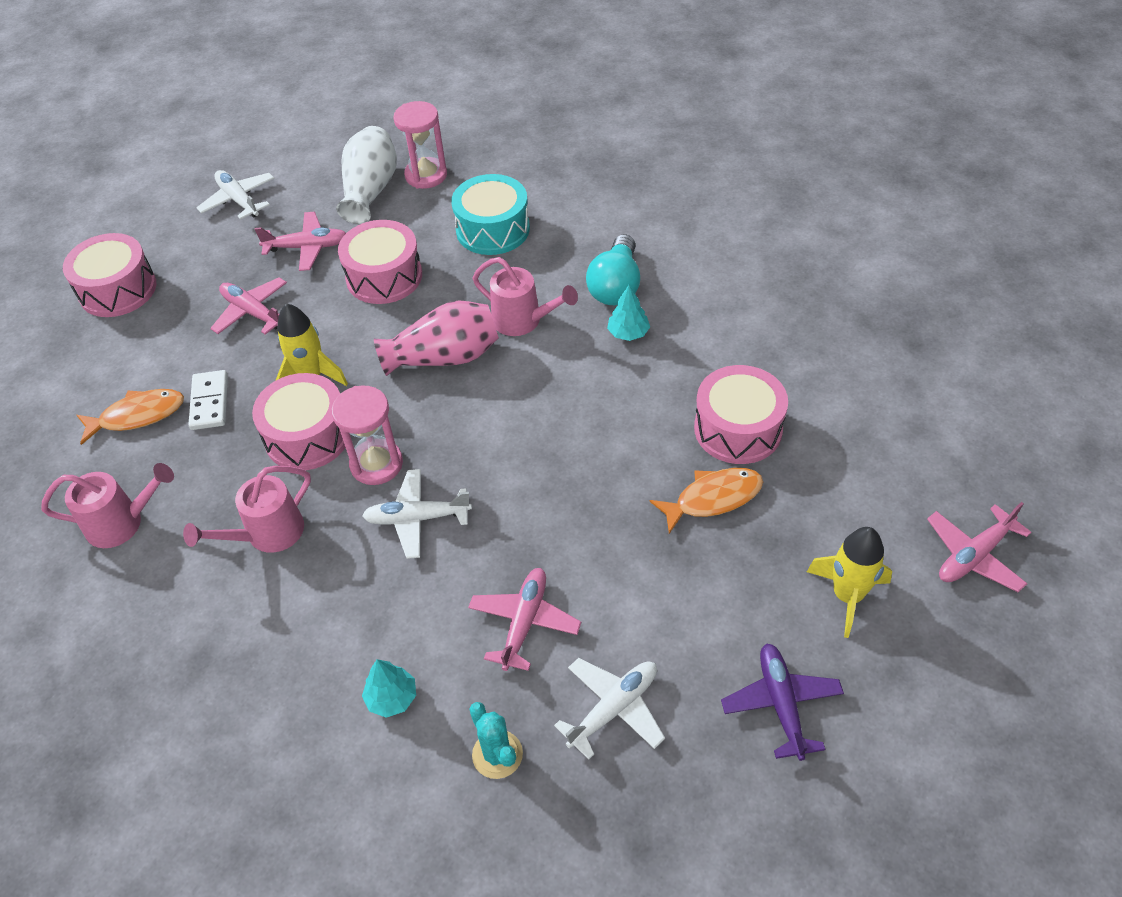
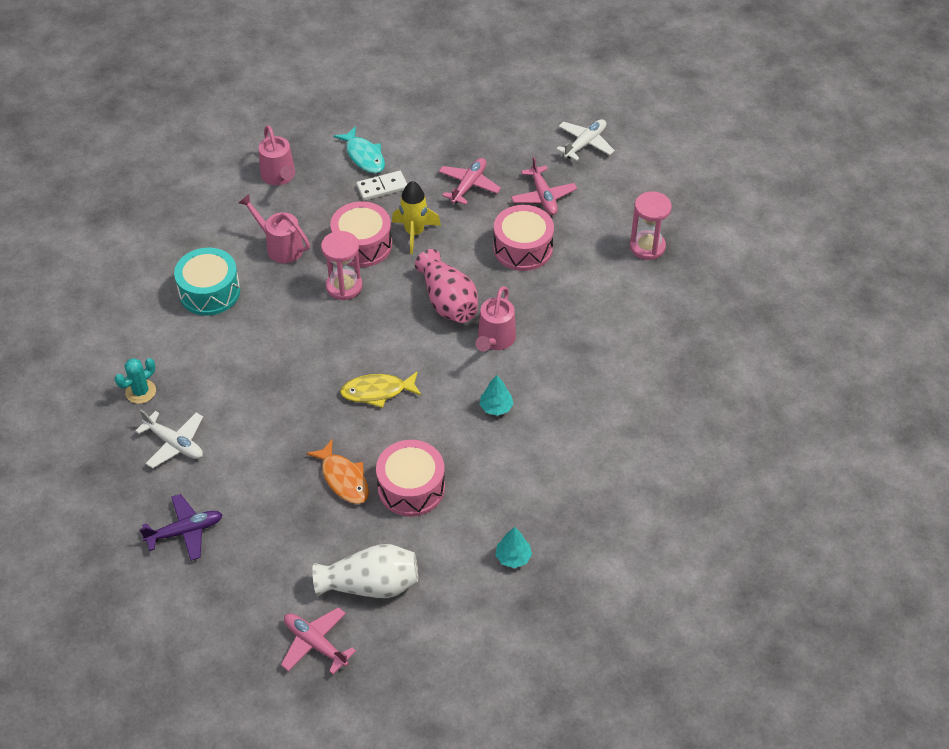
camera: 75 degrees right, 0 degrees up
(118, 289) = (475, 109): pink drum -> none
(137, 416) = (364, 156): orange fish -> turquoise fish
(370, 190) = (618, 217): white vase -> white vase (370, 585)
(392, 698) = (173, 334): turquoise tree -> turquoise tree (513, 557)
(417, 518) = (303, 317): white plane -> none
(493, 229) = (593, 302): turquoise drum -> turquoise drum (209, 292)
(524, 622) = (231, 388): pink plane -> none
(575, 447) = (377, 391): none -> yellow fish
(616, 286) = (547, 392): turquoise light bulb -> none
(847, 596) = (271, 565): yellow rocket -> none

